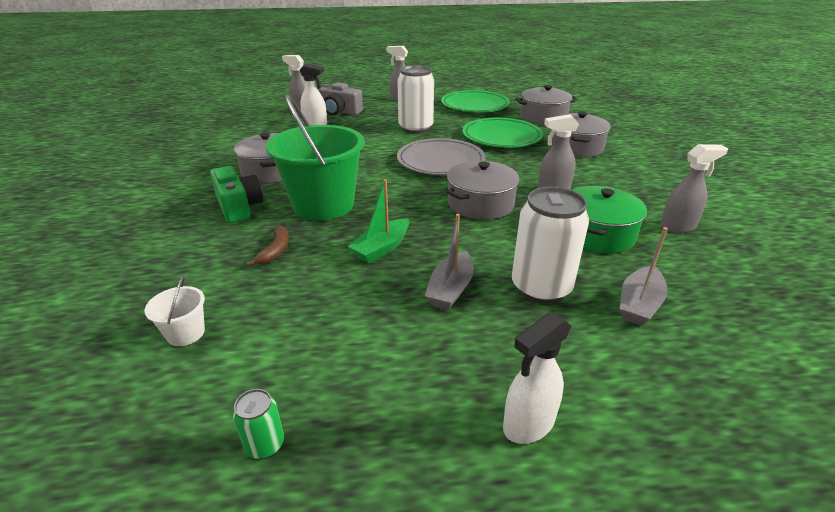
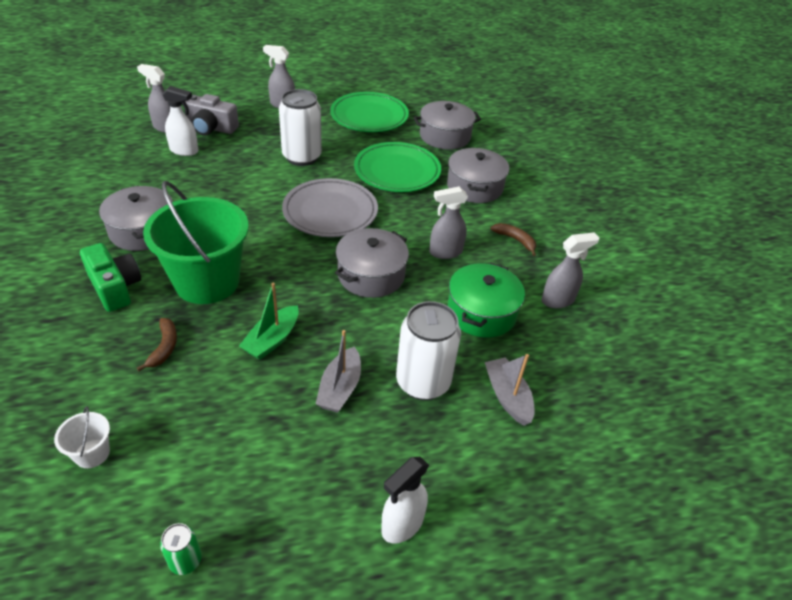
camera: 10 degrees left, 10 degrees up
(622, 182) = (515, 240): none -> brown banana
(639, 304) = (507, 396): grey boat -> grey boat turned 135 degrees clockwise

